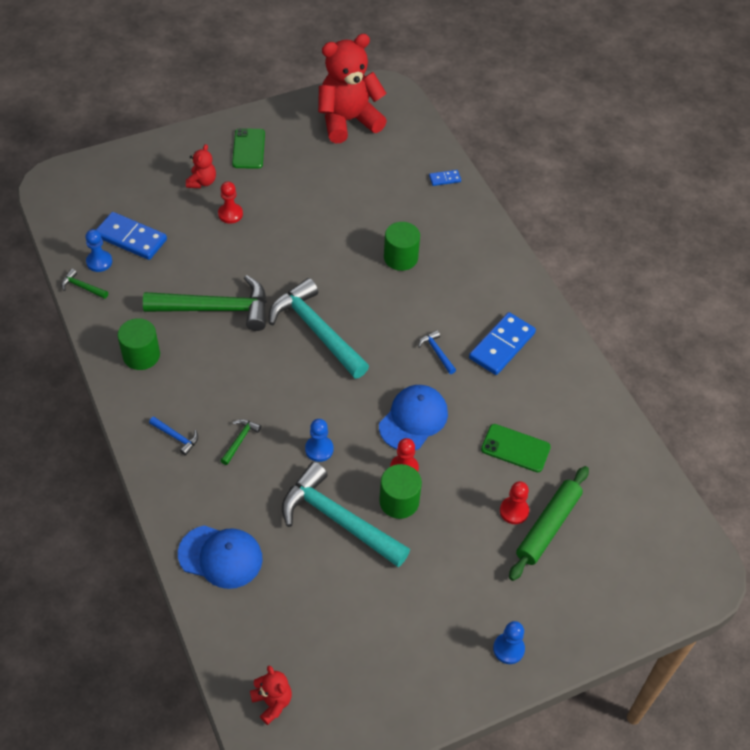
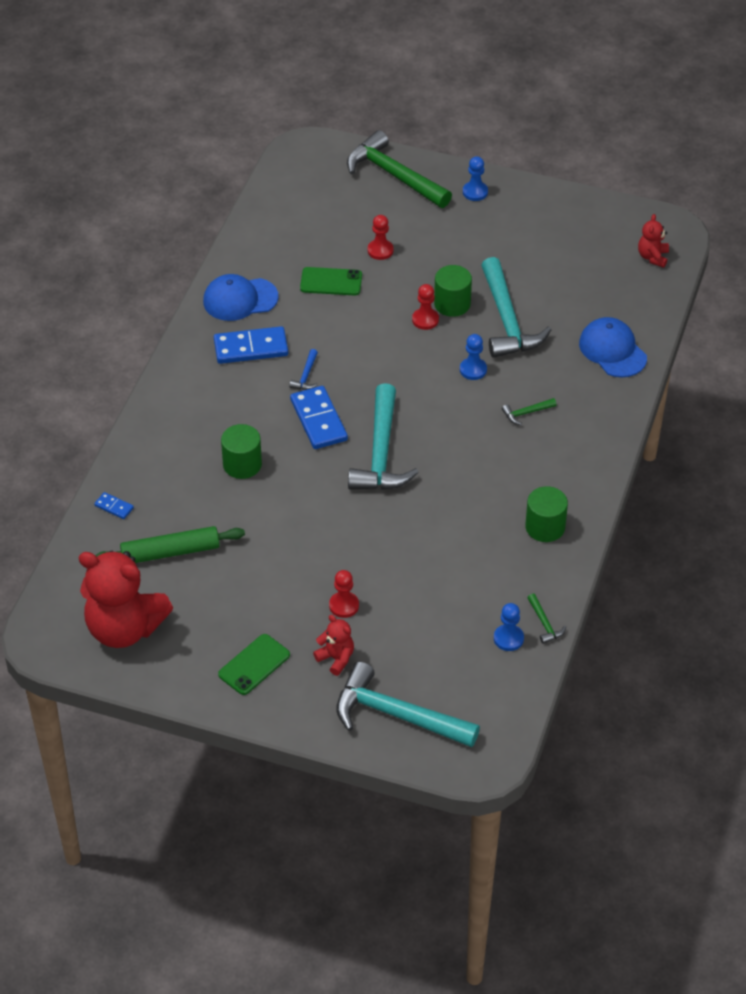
camera: 135 degrees left, 5 degrees down
(131, 175) = (396, 715): none -> turquoise hammer
(131, 238) = (458, 643): blue domino -> blue domino (319, 420)
(176, 437) = (573, 446): blue hammer -> none
(202, 182) = (336, 658): red teddy bear -> red teddy bear turned 75 degrees clockwise
(216, 309) = (445, 525): green hammer -> green hammer (394, 175)
(413, 419) = (380, 344): blue cap -> blue cap (240, 299)
(515, 448) = (331, 282): green phone -> green phone turned 60 degrees counterclockwise
(548, 527) = (369, 229): green rolling pin -> green rolling pin (170, 552)

